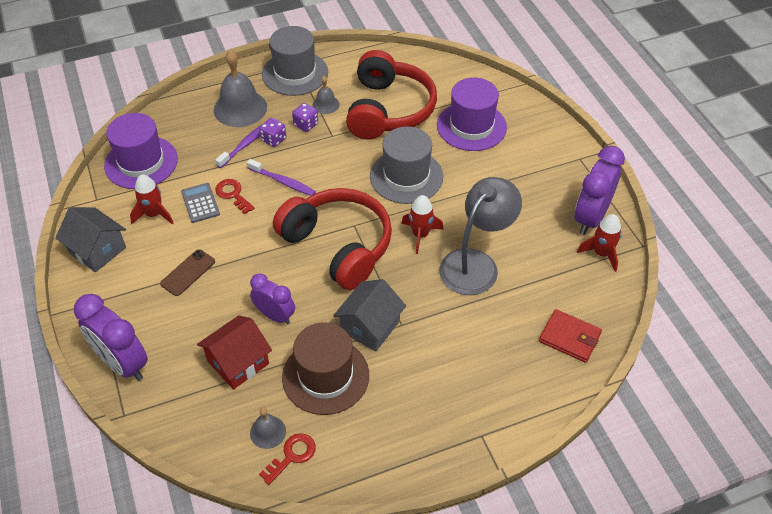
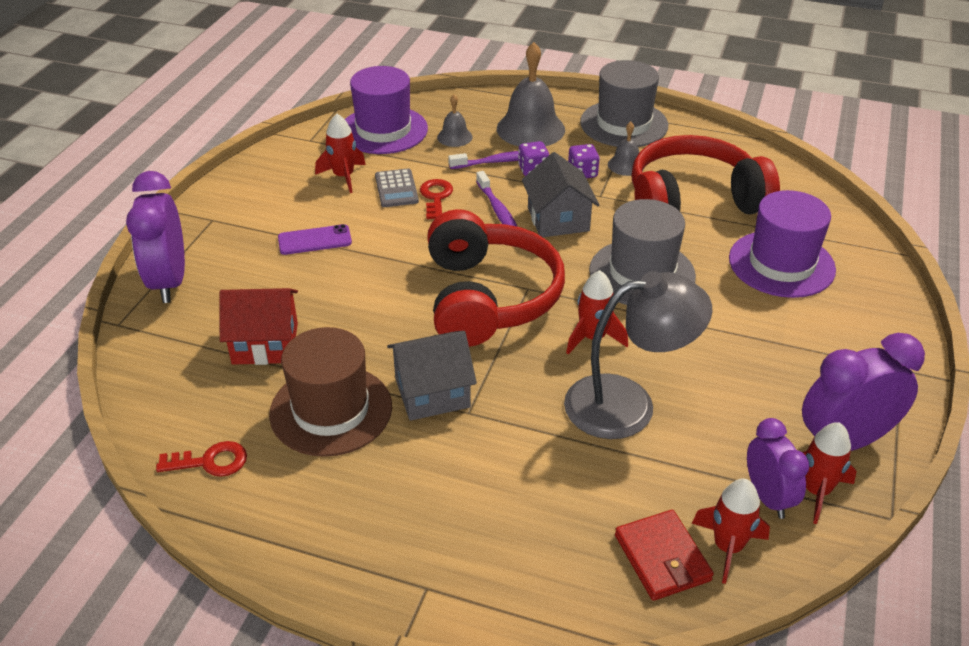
camera: 40 degrees right, 10 degrees down
(97, 250) = (262, 180): grey house -> grey house (558, 219)
(188, 273) = (315, 240): brown phone -> purple phone
(200, 203) = (396, 189): grey calculator -> grey calculator turned 150 degrees clockwise
(268, 432) = (215, 424): grey bell -> grey bell (454, 137)
(275, 315) = (349, 324): purple clock -> purple clock (768, 497)
(388, 110) = (693, 201): red headphones -> red headphones turned 150 degrees counterclockwise
(591, 311) = (728, 547): none -> red rocket

